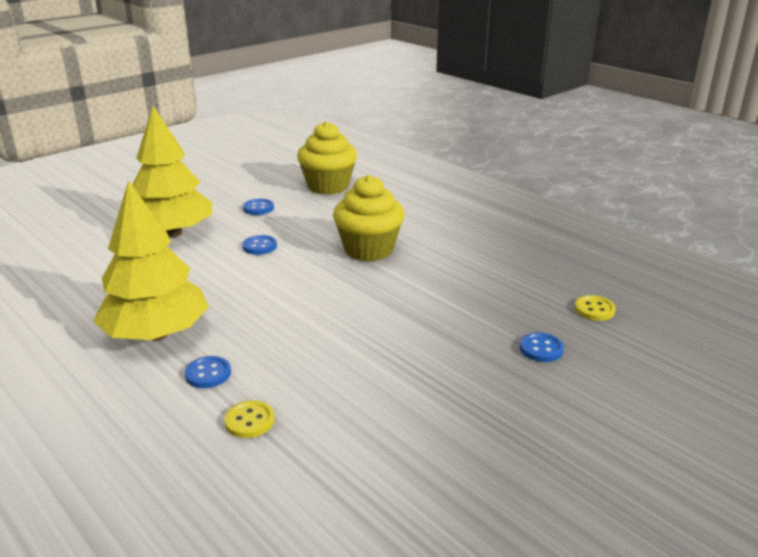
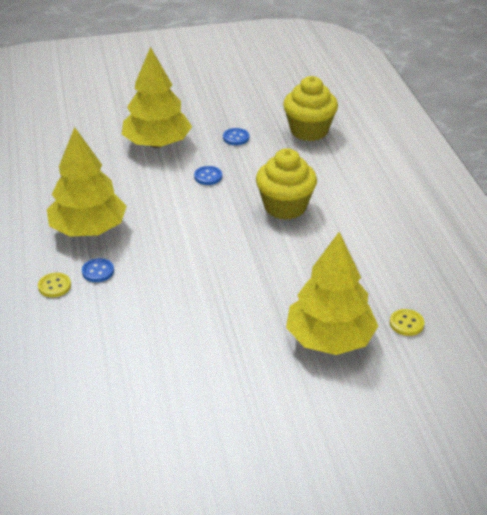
camera: 30 degrees right, 10 degrees up
(249, 421) = (98, 314): yellow button -> yellow button (54, 286)
(541, 349) = (329, 339): blue button -> yellow tree

